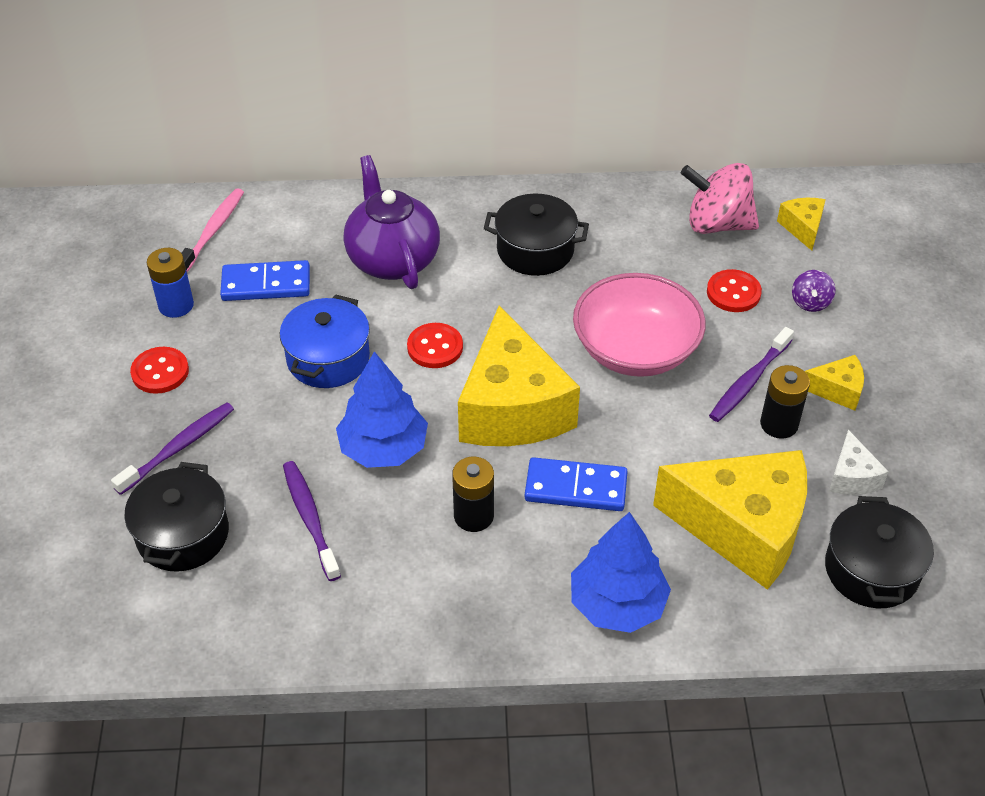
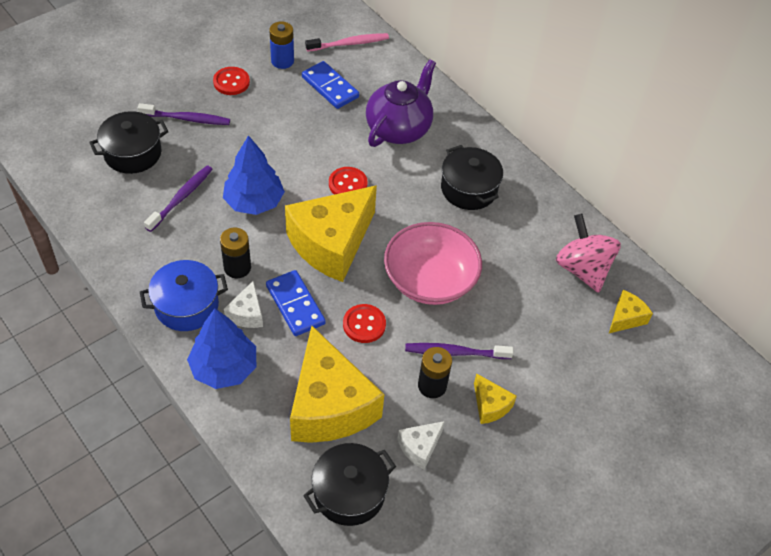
camera: 50 degrees right, 5 degrees up
(328, 358) = (299, 143): blue pot -> blue pot (186, 305)
(553, 541) = (247, 314): none -> white cheese
(733, 293) = (527, 307): red button -> red button (364, 324)
(810, 302) = (557, 354): purple spinning top -> none

